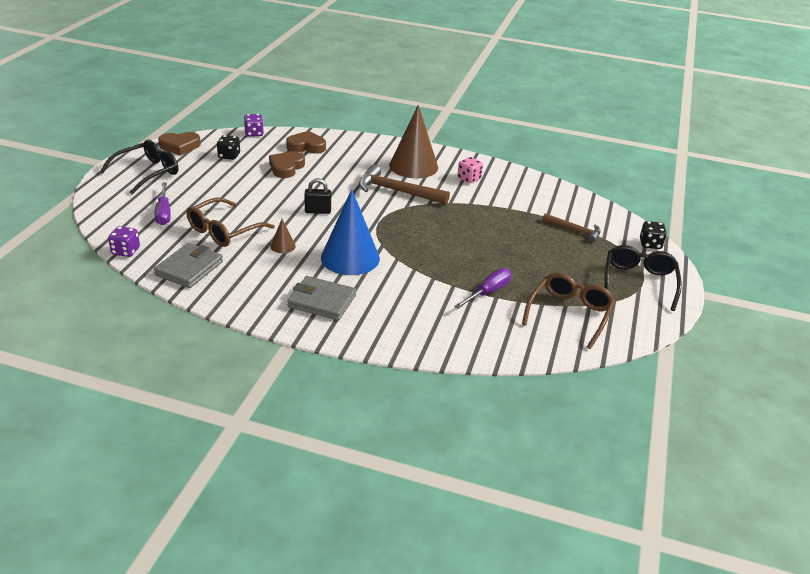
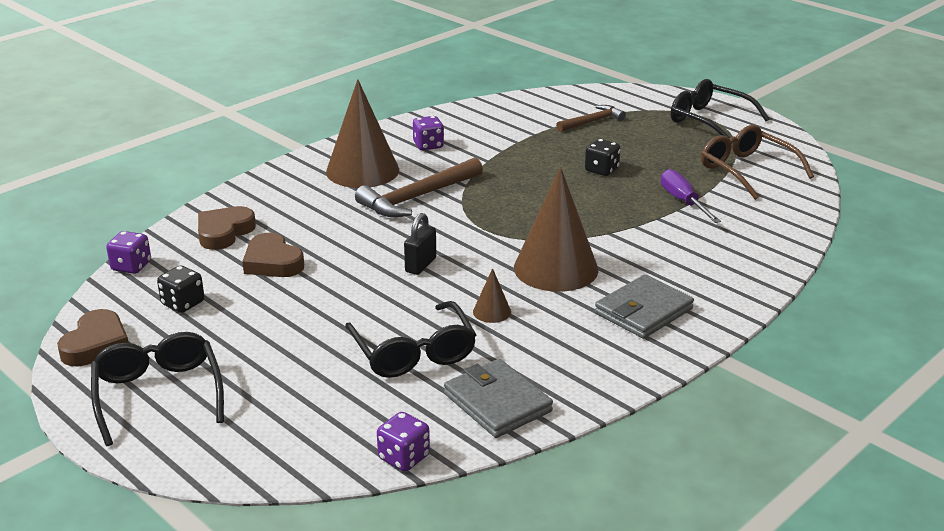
camera: 60 degrees left, 5 degrees down
(164, 213) = (312, 399): purple screwdriver -> none
(224, 231) = (413, 352): brown glasses -> black glasses
(350, 258) = (556, 268): blue cone -> brown cone
(469, 178) = (428, 145): pink dice -> purple dice
(650, 244) = (644, 94): black dice -> black dice (601, 170)

